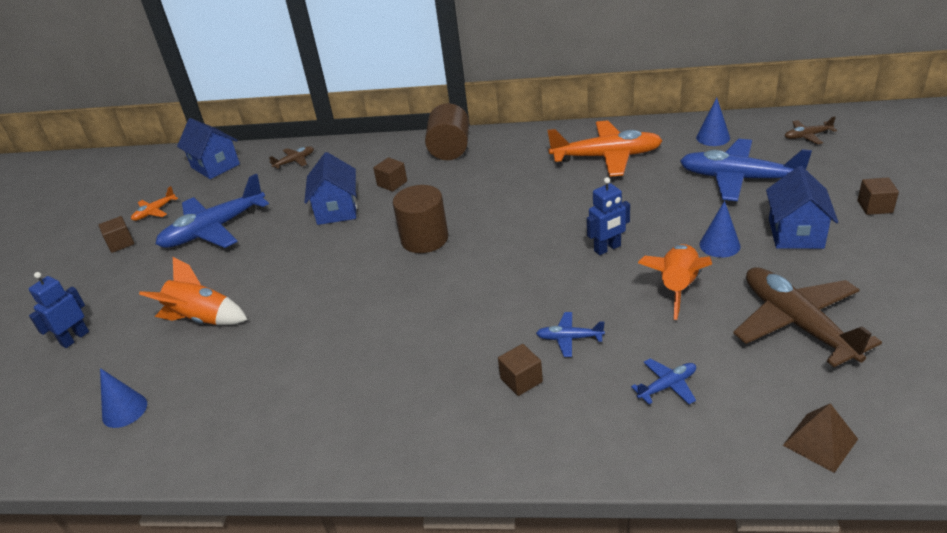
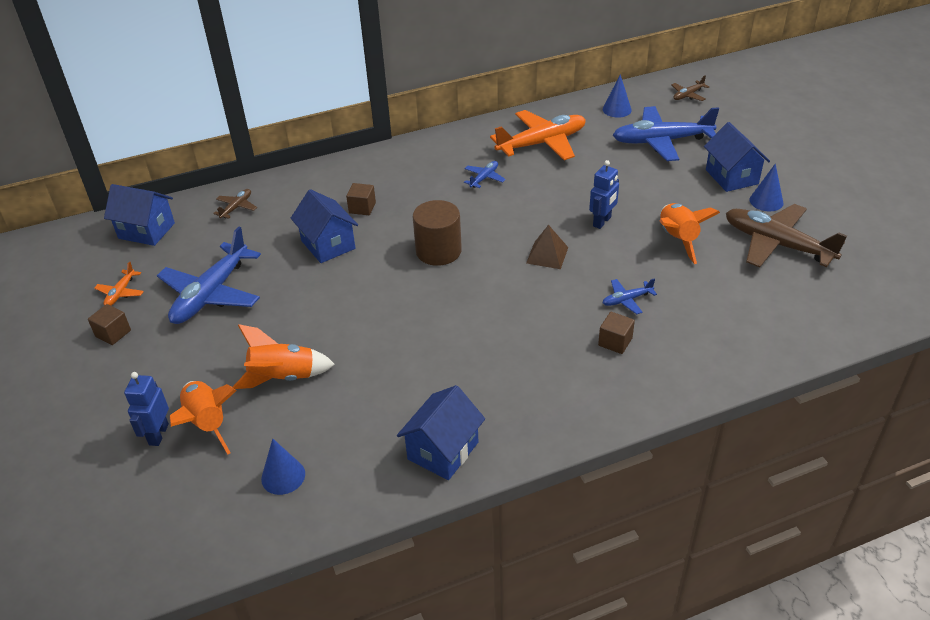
camera: 30 degrees left, 5 degrees up
(114, 341) = (207, 423): none -> orange rocket
(267, 437) = (443, 451): none -> blue house
(450, 149) = (392, 164): brown cylinder -> none
(667, 386) = (722, 313): blue plane -> blue plane (484, 178)
(719, 245) = (684, 199): blue cone -> blue cone (766, 201)
(820, 442) = (842, 320): brown pyramid -> brown pyramid (547, 255)
(874, 207) = (771, 144): brown cube -> none

